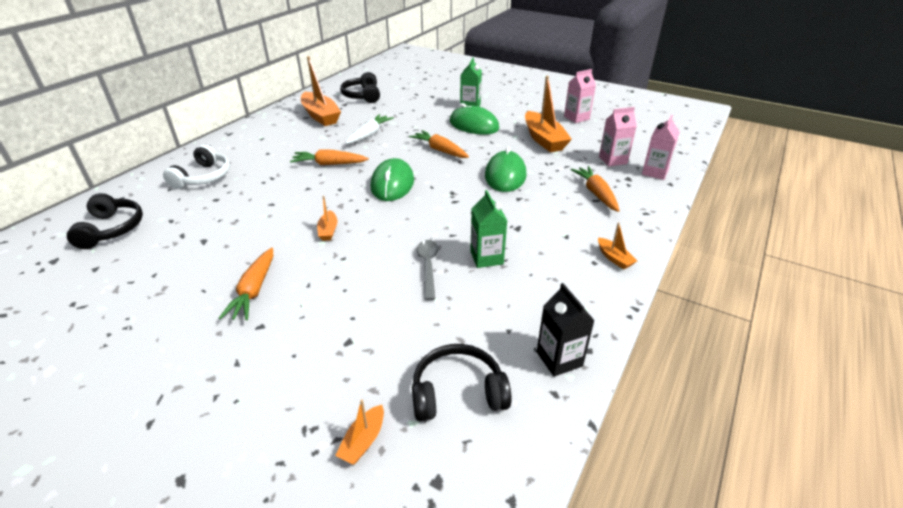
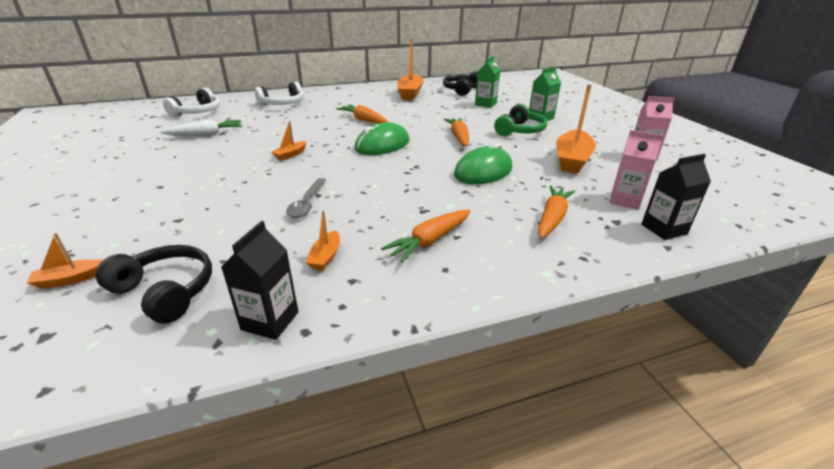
camera: 40 degrees right, 5 degrees down
(112, 229) = (198, 112): black headphones -> white headphones
(254, 290) = (193, 167): orange carrot -> orange carrot (430, 241)
(369, 135) = (423, 112): white carrot -> white carrot (206, 134)
(428, 267) = (307, 203): grey spoon -> grey spoon turned 150 degrees clockwise
(474, 125) = (520, 130): green mouse -> green headphones
(486, 257) = (358, 218): green carton -> green carton (485, 104)
(614, 258) = (472, 276): orange boat -> orange boat (325, 257)
(655, 172) = (664, 229): pink carton -> black carton

